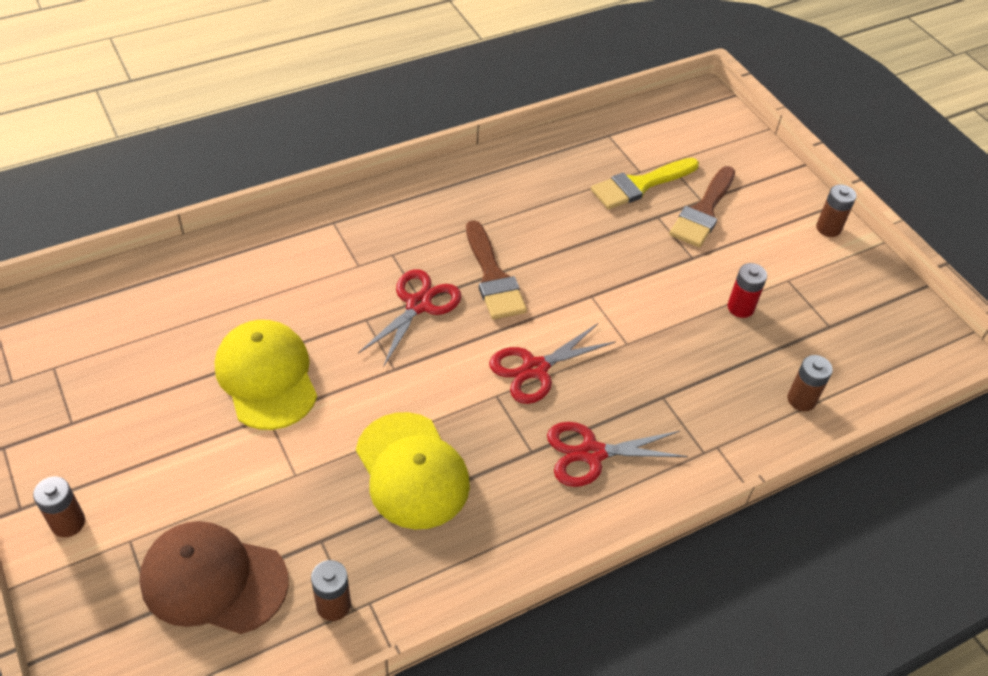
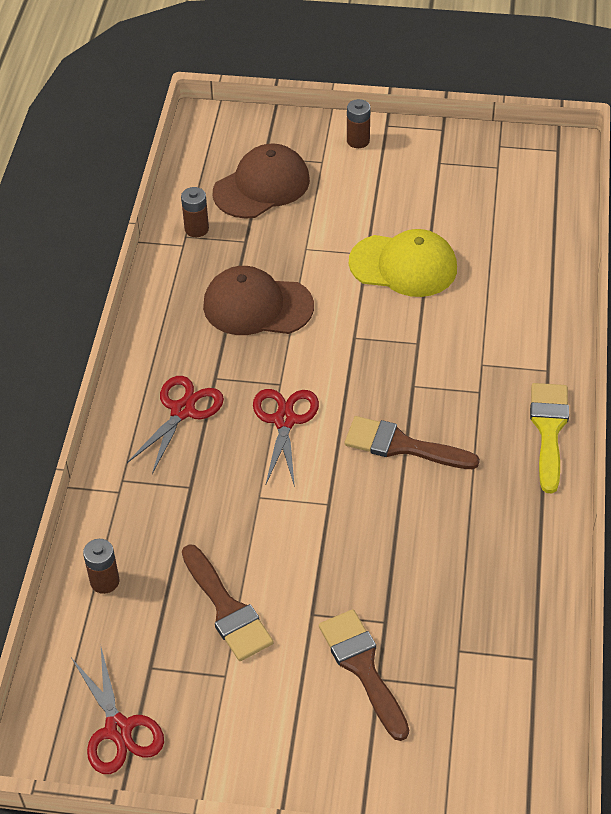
camera: 130 degrees right, 0 degrees up
(412, 471) = (257, 306): yellow cap -> brown cap
(418, 305) = (408, 381): red scissors -> red scissors (118, 729)
(640, 185) = (438, 635): yellow brush -> yellow brush (549, 430)
(740, 307) = (227, 609): red battery -> brown brush
(828, 228) = (257, 771): brown battery -> none

